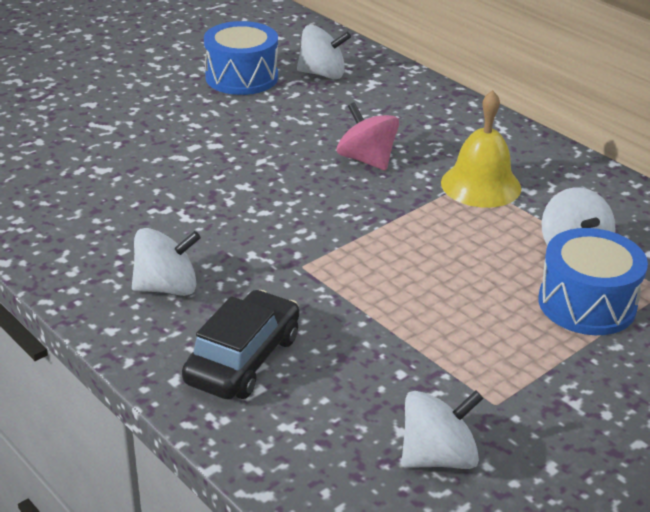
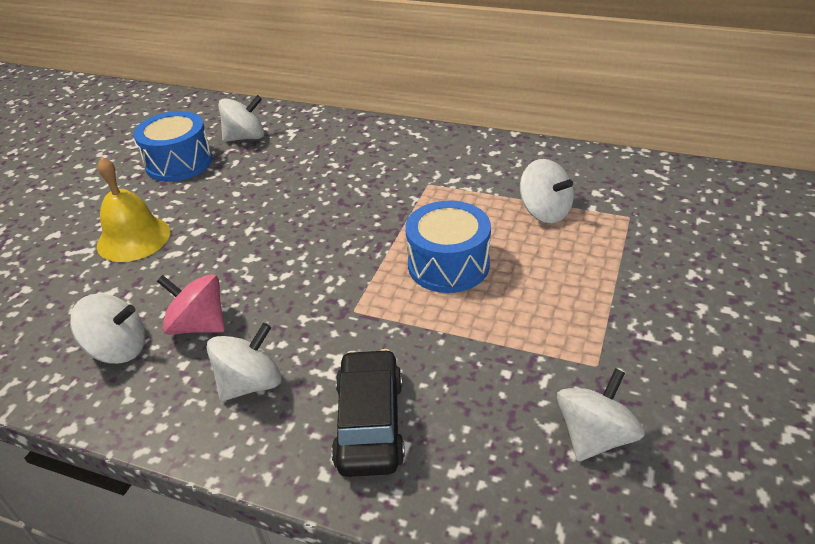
camera: 25 degrees left, 5 degrees up
(80, 217) = (118, 349): none -> white spinning top
(366, 160) = (335, 196): pink spinning top -> pink spinning top (199, 325)
(481, 185) = (437, 184): yellow bell -> yellow bell (133, 238)
(587, 304) = (588, 250): blue drum -> blue drum (448, 265)

